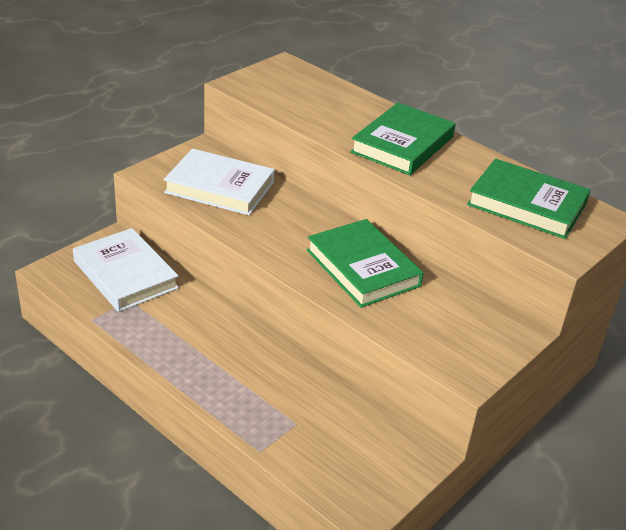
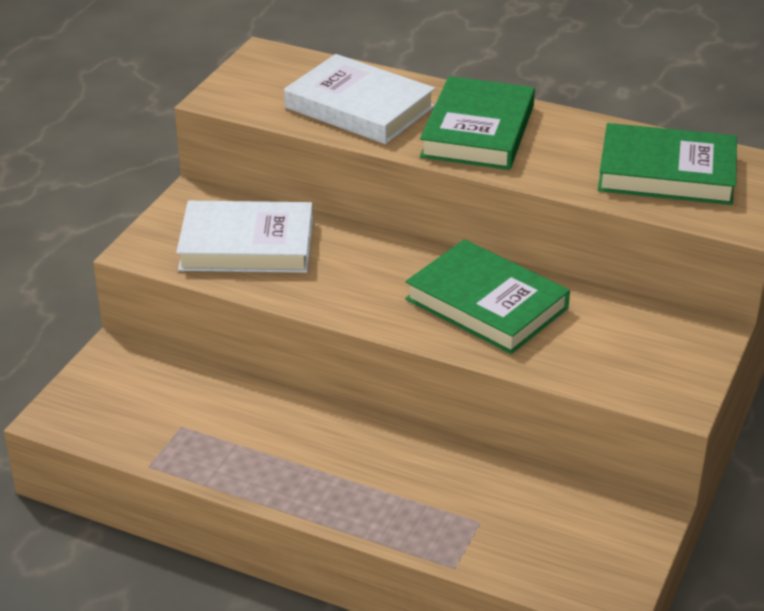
camera: 15 degrees left, 0 degrees up
(125, 275) = (157, 395): white book -> white book (359, 107)

